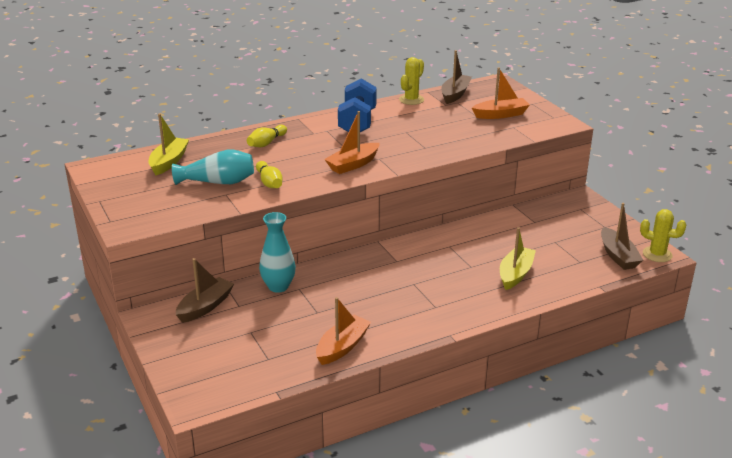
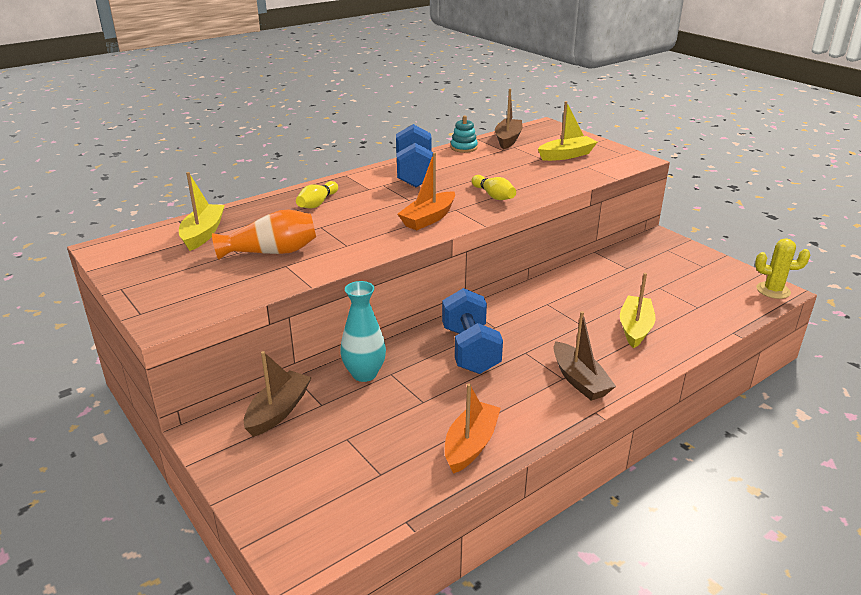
camera: 10 degrees left, 0 degrees up
(218, 182) = (272, 252): turquoise vase -> orange vase
(269, 182) = (336, 247): yellow bowling pin -> yellow bowling pin (493, 196)
(369, 277) = (470, 350): none -> blue dumbbell
(411, 100) = (464, 148): yellow cactus -> turquoise stacking toy
(501, 114) = (566, 155): orange boat -> yellow boat
(618, 256) = (734, 296): brown boat -> brown boat (579, 380)

